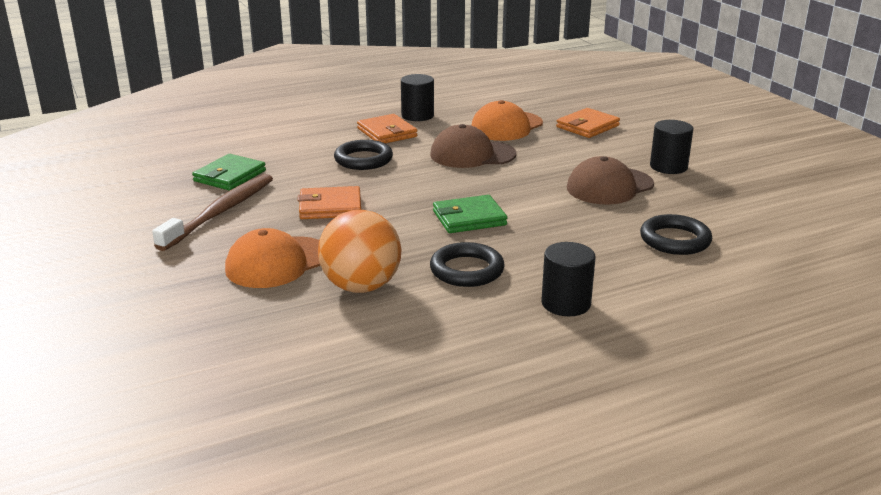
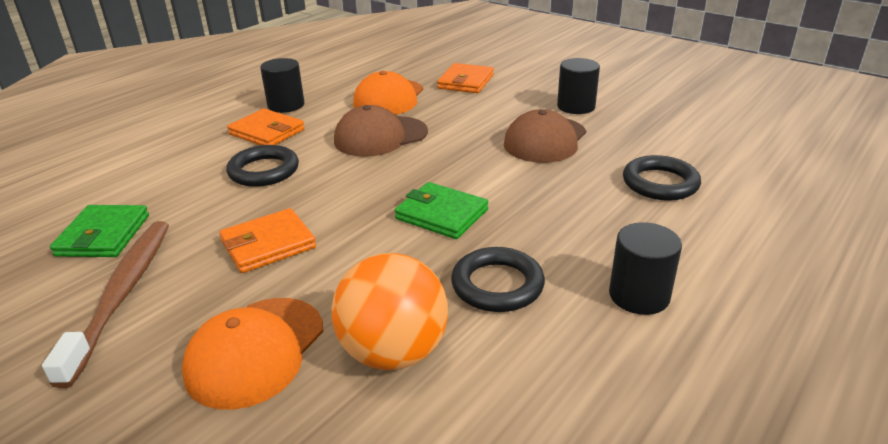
camera: 25 degrees left, 5 degrees up
(469, 218) = (441, 214): green wallet -> green wallet turned 75 degrees clockwise

